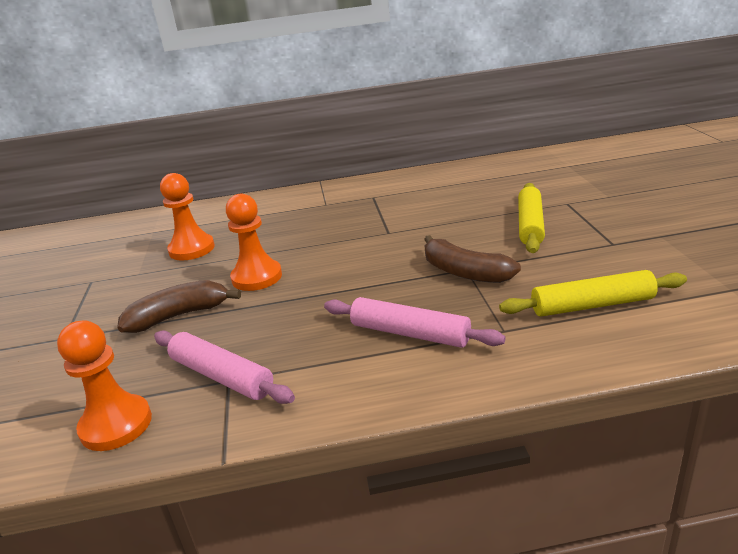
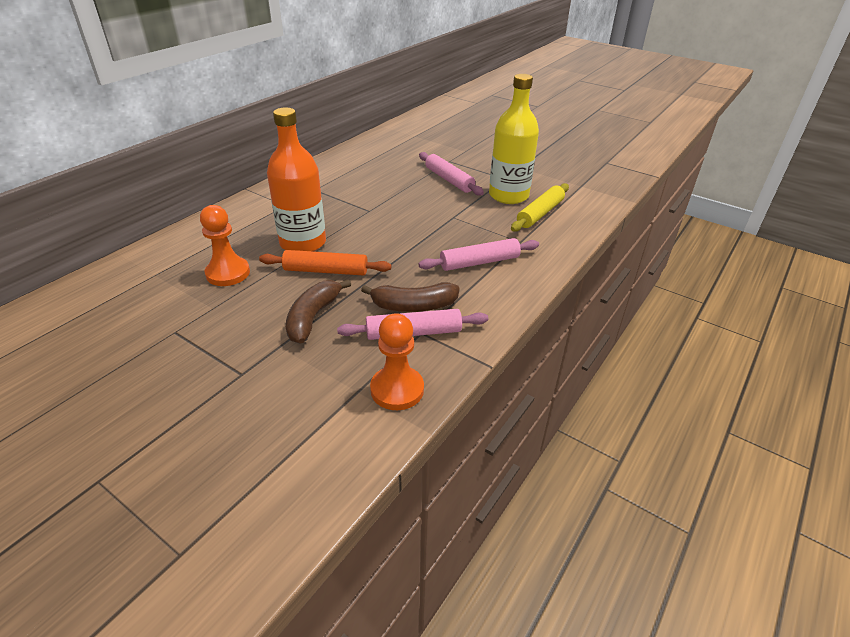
camera: 50 degrees left, 10 degrees up
(257, 277) = (326, 271): orange pawn -> orange rolling pin
(282, 243) = (303, 243): none -> orange bottle
(464, 272) = (455, 219): brown banana -> brown banana (413, 306)
(530, 225) = (449, 180): yellow rolling pin -> pink rolling pin
(581, 267) = (508, 195): none -> yellow bottle

